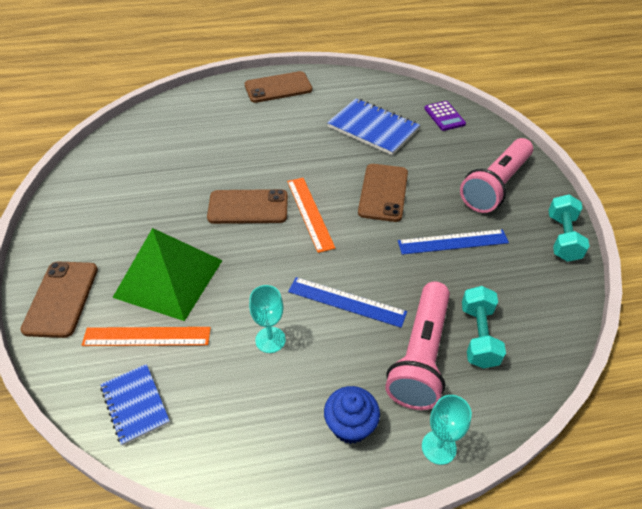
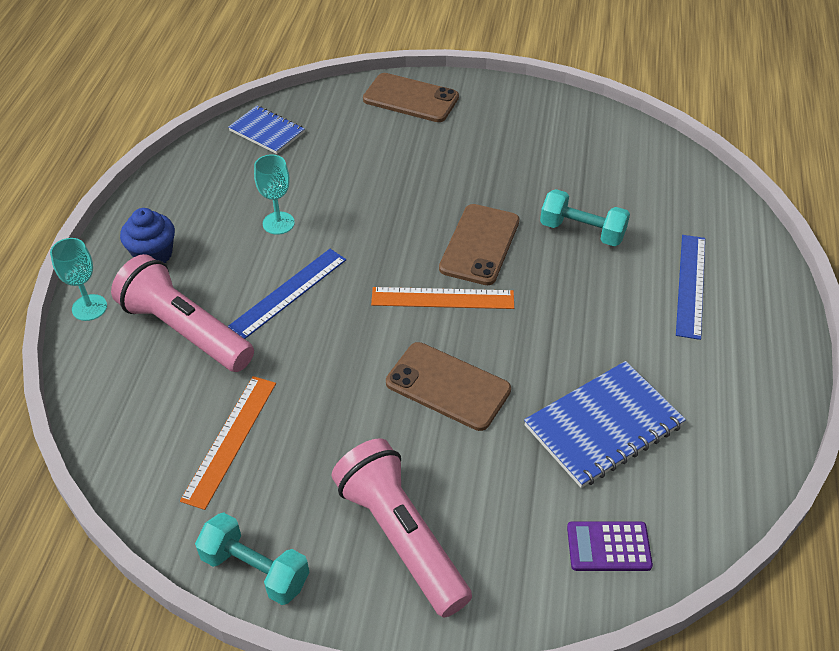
camera: 110 degrees right, 0 degrees up
(135, 404) = (267, 131): blue notebook -> blue notebook turned 45 degrees clockwise
(147, 336) = (334, 145): orange ruler -> orange ruler (230, 440)
(169, 278) = (398, 167): green pyramid -> none
(278, 88) = (753, 335): brown phone -> none
(453, 242) = (319, 428): blue ruler -> blue ruler (690, 285)
(478, 336) = (174, 391): turquoise dumbbell -> turquoise dumbbell (582, 231)

